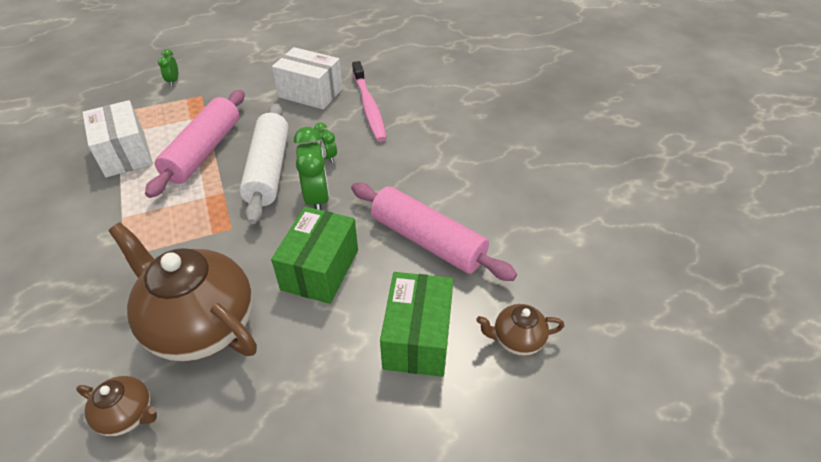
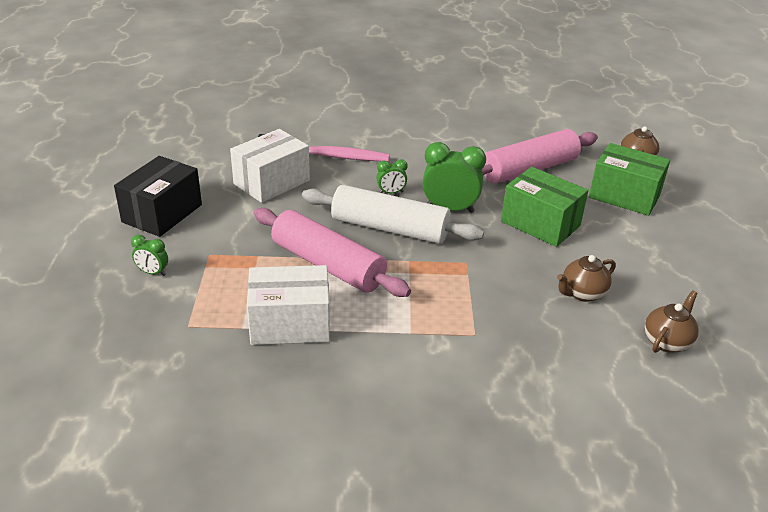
camera: 70 degrees left, 10 degrees down
(201, 325) = (582, 293): brown teapot -> brown teapot, size x0.46
(245, 62) = (162, 213): none -> black box

